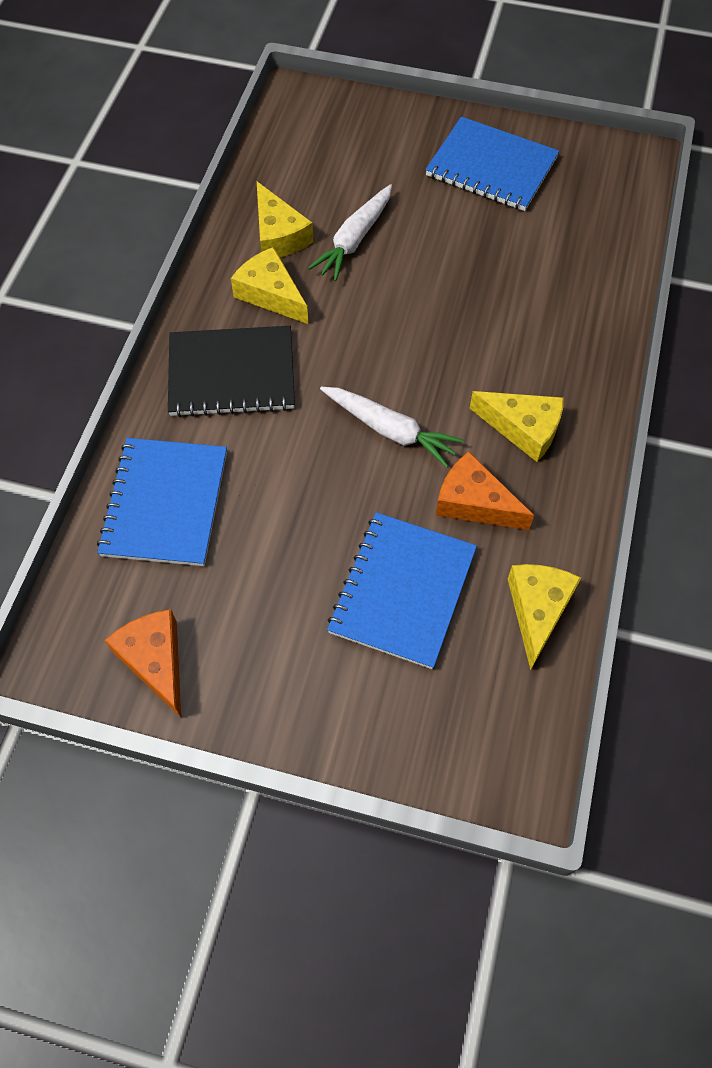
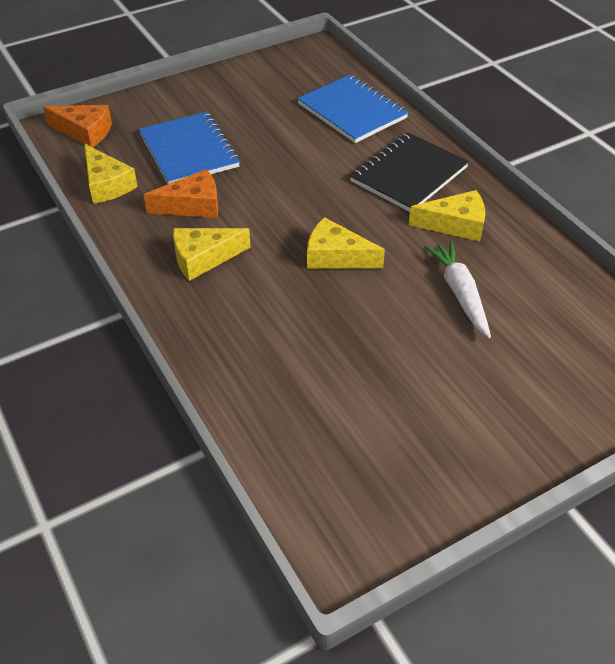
camera: 135 degrees right, 15 degrees down
(155, 661) = (273, 70): orange cheese -> orange cheese (85, 132)
(278, 235) = (509, 260): yellow cheese -> yellow cheese (336, 257)
(390, 430) = (283, 207): white carrot -> none
(491, 167) = (450, 433): blue notebook -> none

